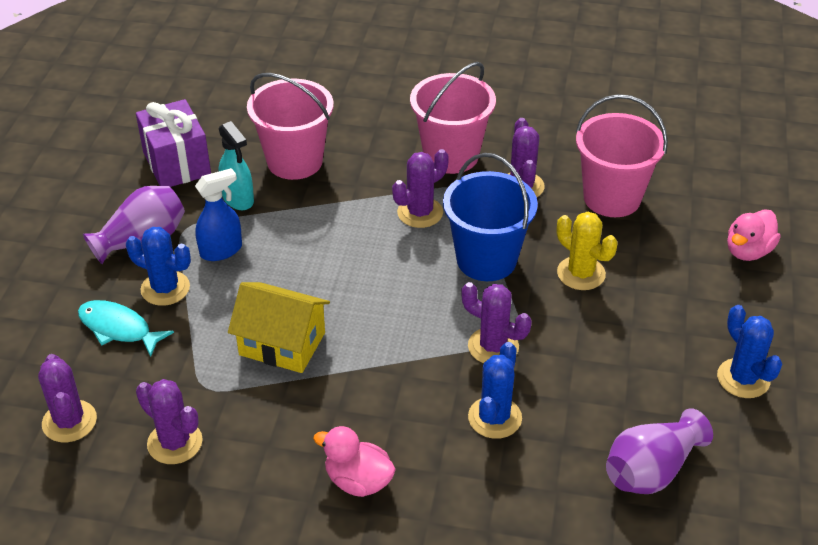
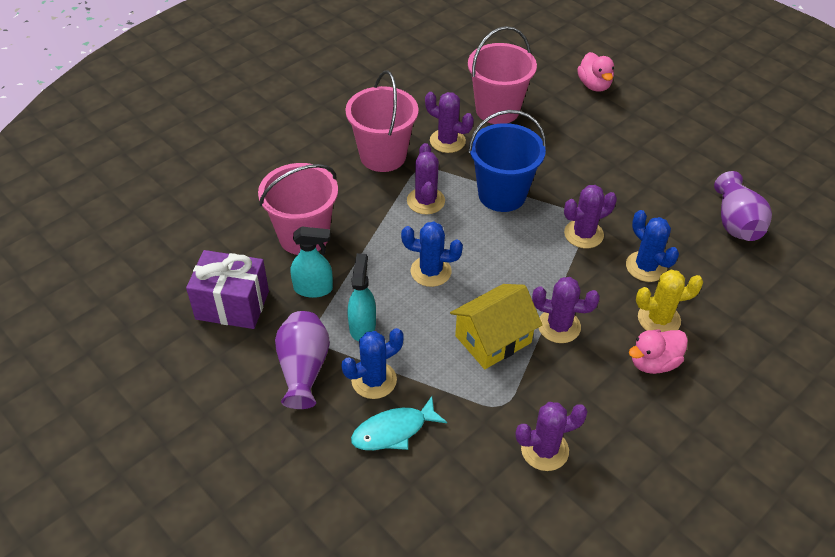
camera: 55 degrees left, 5 degrees up
(69, 421) = (472, 509): purple cactus -> purple cactus (559, 326)
(221, 250) = (362, 326): blue spray bottle -> turquoise spray bottle
(581, 273) = (552, 160): yellow cactus -> yellow cactus (659, 319)
(743, 378) = (692, 146): blue cactus -> blue cactus (431, 271)

